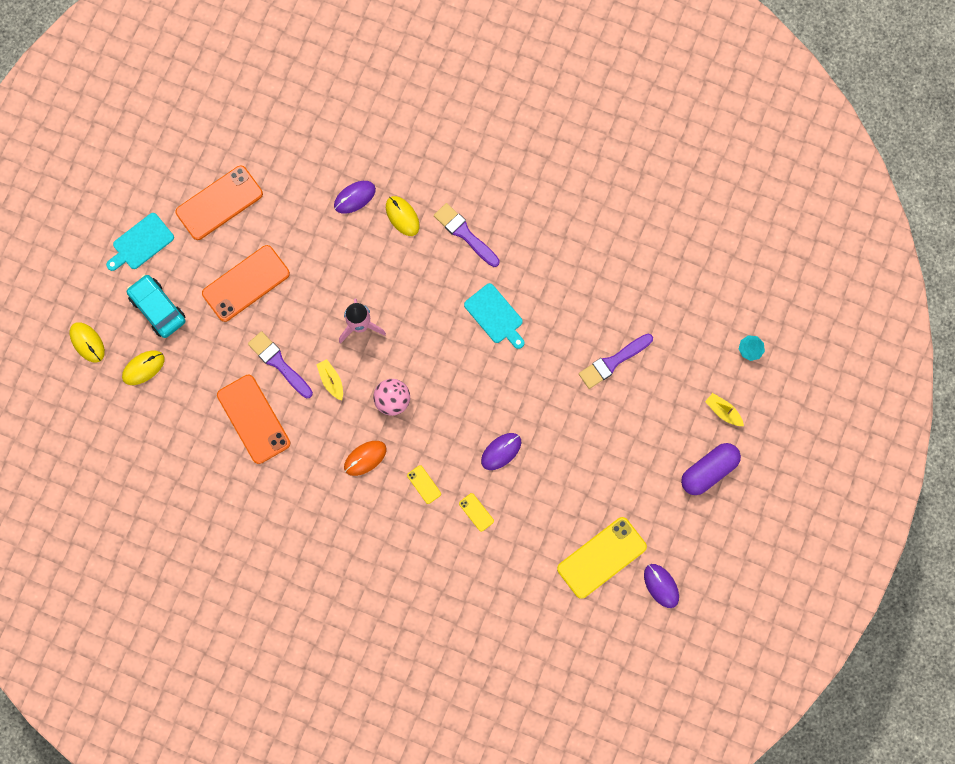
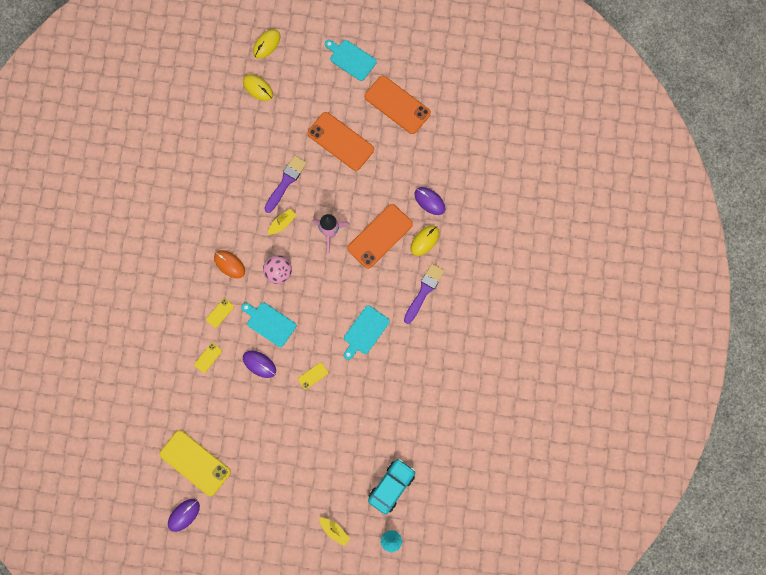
camera: 75 degrees right, 0 degrees up
(158, 309) = (304, 85): turquoise car -> turquoise car (391, 486)
(253, 419) = (239, 176): orange phone -> orange phone (380, 236)
(453, 427) = (269, 323): none -> turquoise cutting board
(532, 391) = (313, 375): none -> yellow phone
(613, 362) = (352, 432): purple brush -> none
(708, 471) = (283, 530): purple capsule -> none
(723, 411) = (334, 531): yellow boat -> yellow boat turned 105 degrees clockwise

